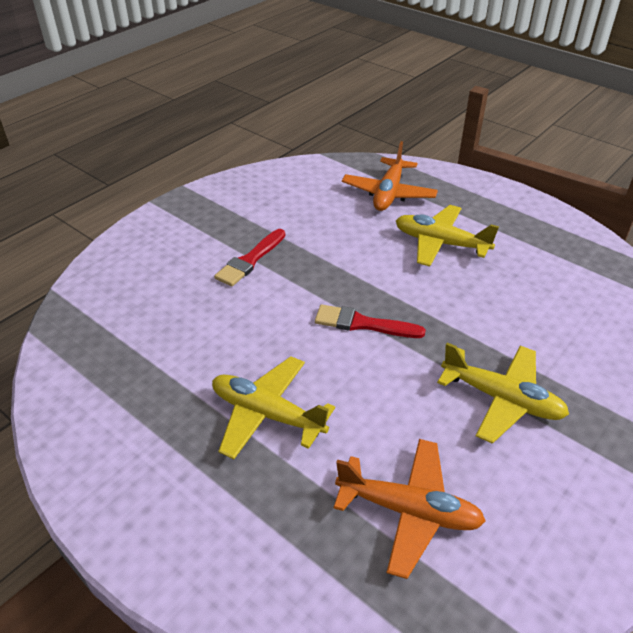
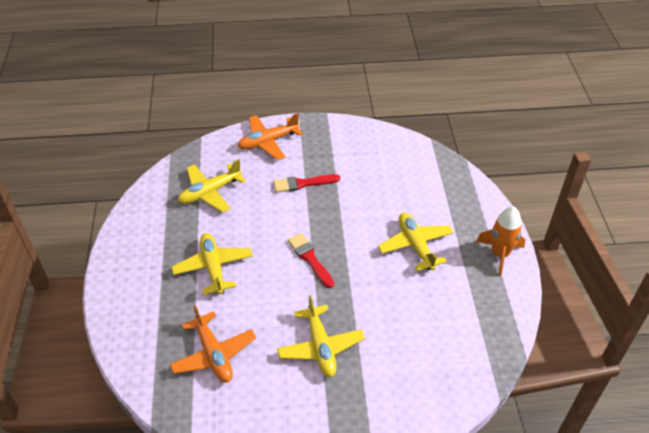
camera: 45 degrees right, 5 degrees up
(147, 337) = (210, 192): none -> yellow plane
(388, 193) = (432, 193): orange plane -> orange plane (268, 142)
(514, 205) = (499, 254): none -> orange rocket

